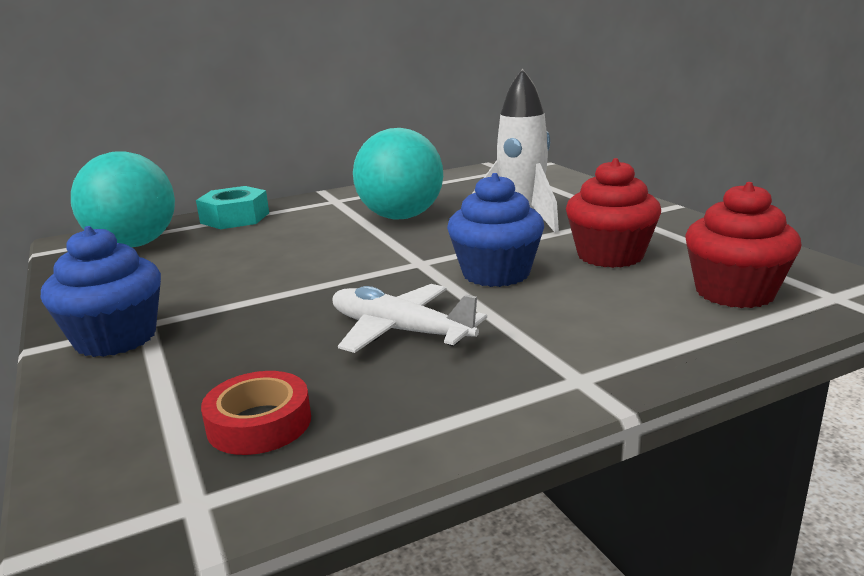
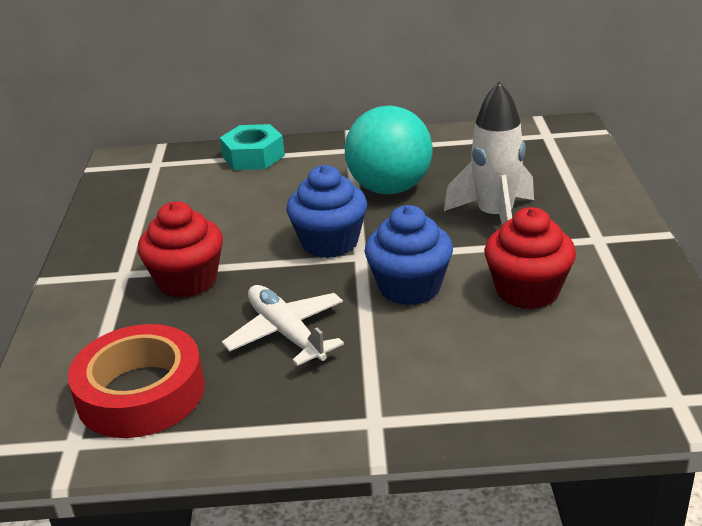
camera: 25 degrees right, 10 degrees up
(115, 338) = (97, 284): blue cupcake -> blue cupcake (330, 242)
(134, 245) = (160, 175): turquoise ball -> none
(259, 423) = (141, 392): red tape -> red tape, size x1.74
(734, 292) = (590, 368): red cupcake -> red cupcake (187, 281)

